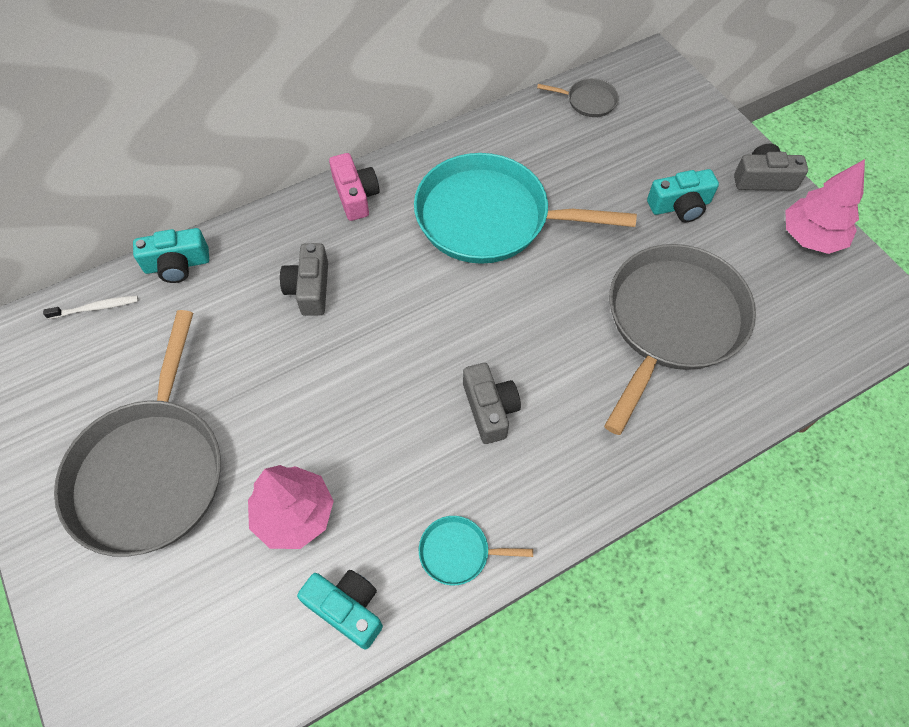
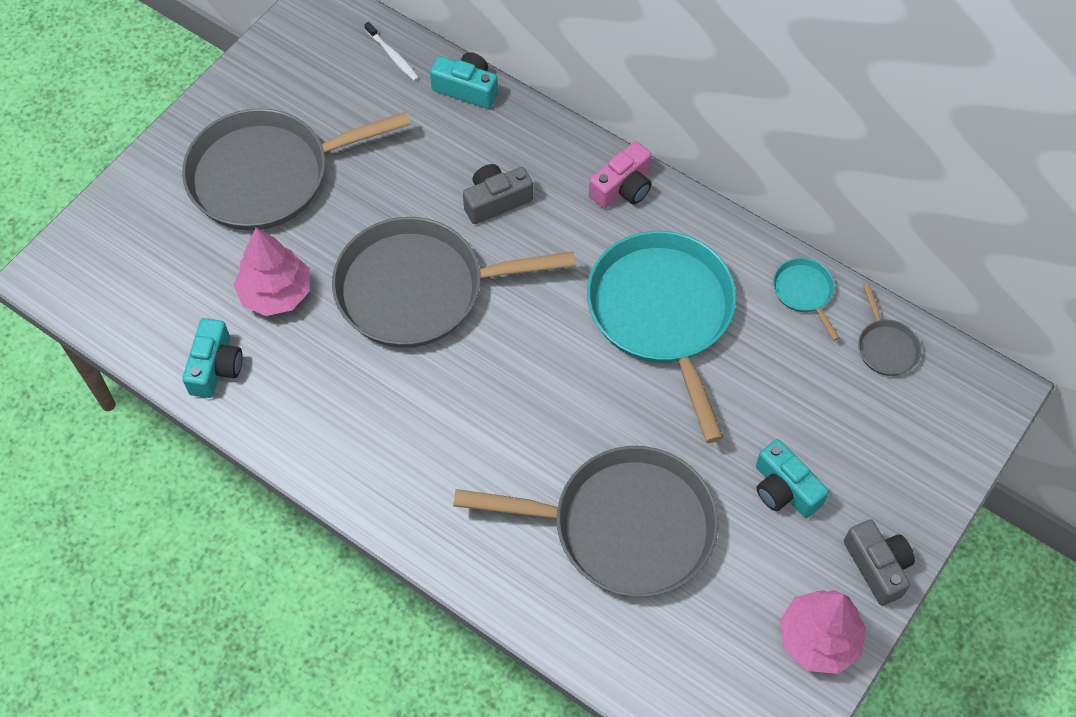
camera: 65 degrees right, 0 degrees up
(177, 264) = (466, 89): turquoise camera -> turquoise camera turned 150 degrees clockwise
(364, 385) = (418, 289): none -> grey pan
(458, 552) = (296, 428): turquoise pan -> turquoise pan (804, 292)
(489, 409) = (443, 399): grey camera -> none

